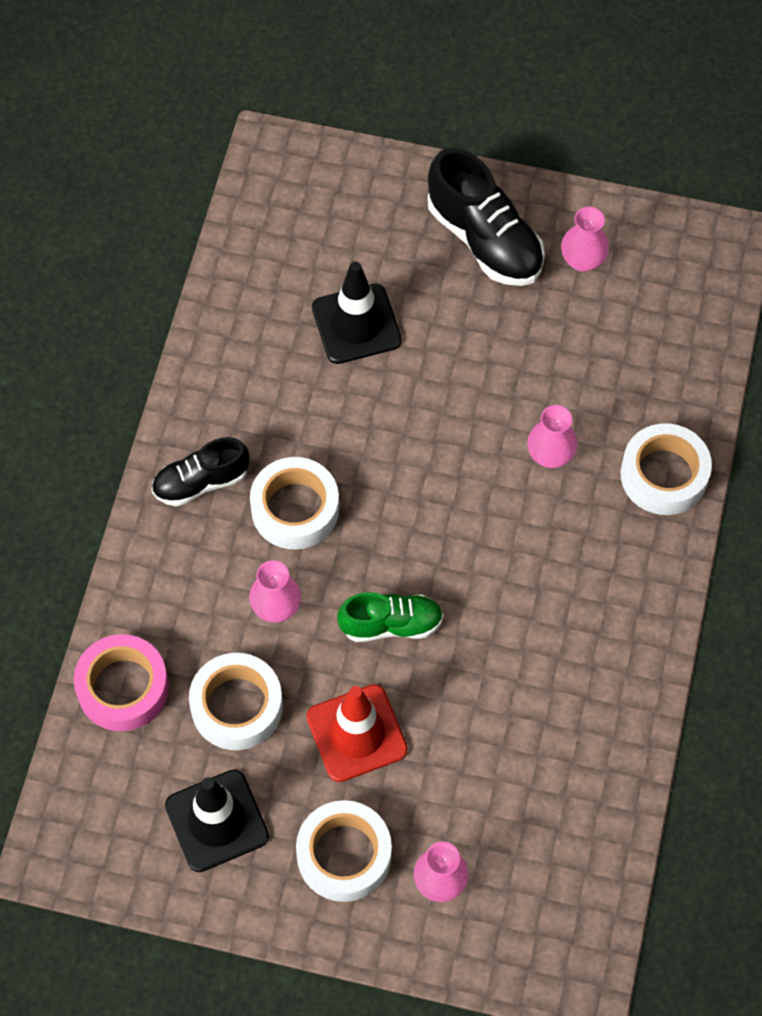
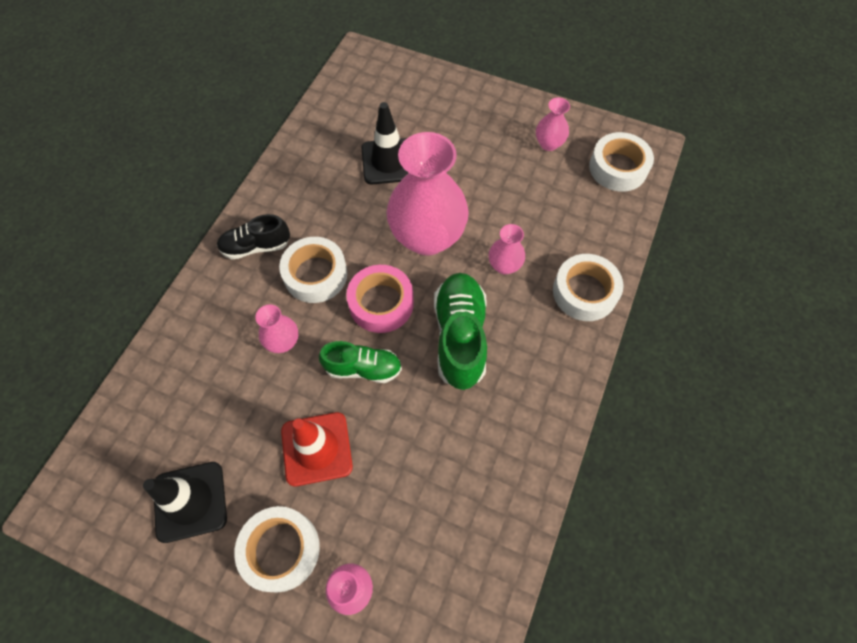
camera: 10 degrees right, 0 degrees up
(123, 688) = (155, 383): pink tape -> pink tape (381, 303)
(237, 706) = (233, 411): white tape -> white tape (618, 168)
(436, 431) = (427, 237): none -> pink vase
(485, 239) = (485, 123): black shoe -> none
(508, 562) = (460, 337): none -> green shoe

